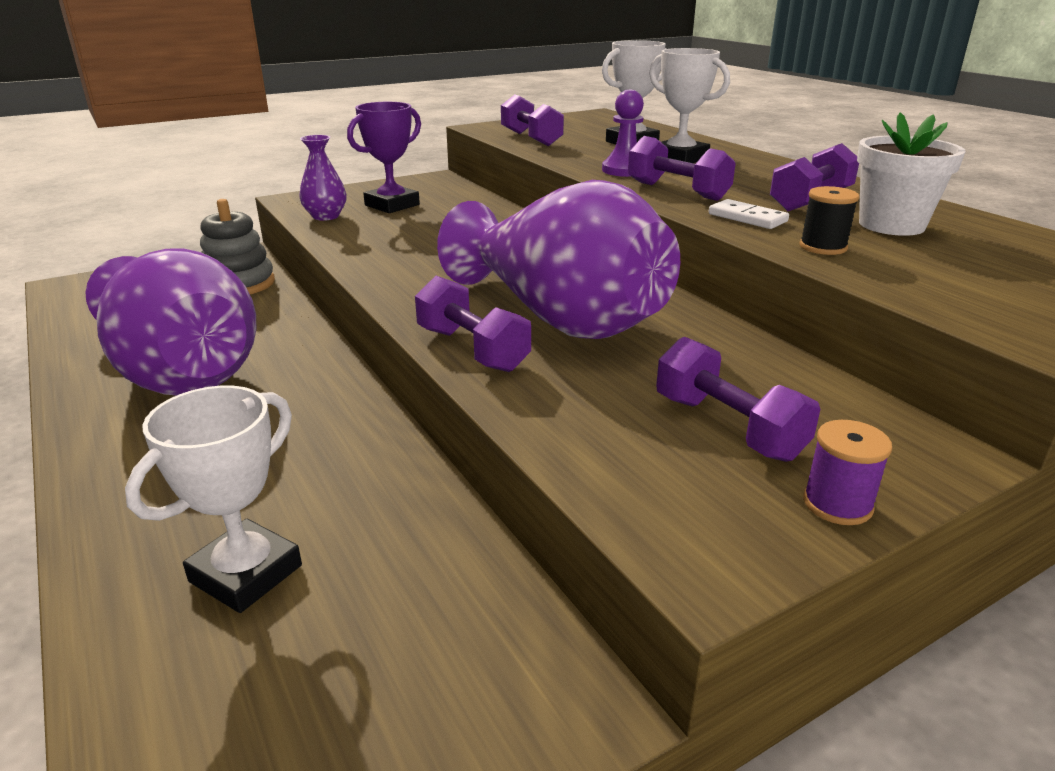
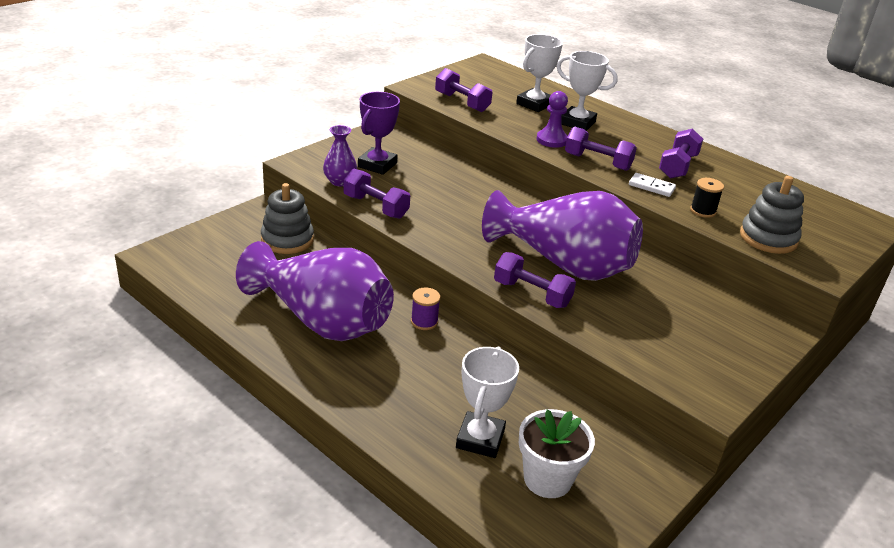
camera: 20 degrees left, 5 degrees up
(727, 427) = (688, 329): purple dumbbell -> purple dumbbell (375, 207)
(837, 504) = (751, 364): purple spool -> purple spool (424, 322)
(891, 225) = (729, 187): white flower pot -> white flower pot (547, 479)
(937, 286) = (768, 238): none -> grey stacking toy

